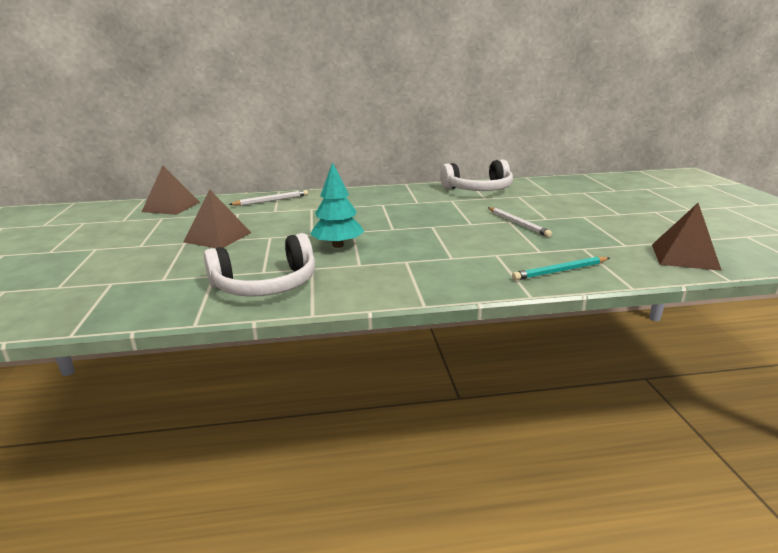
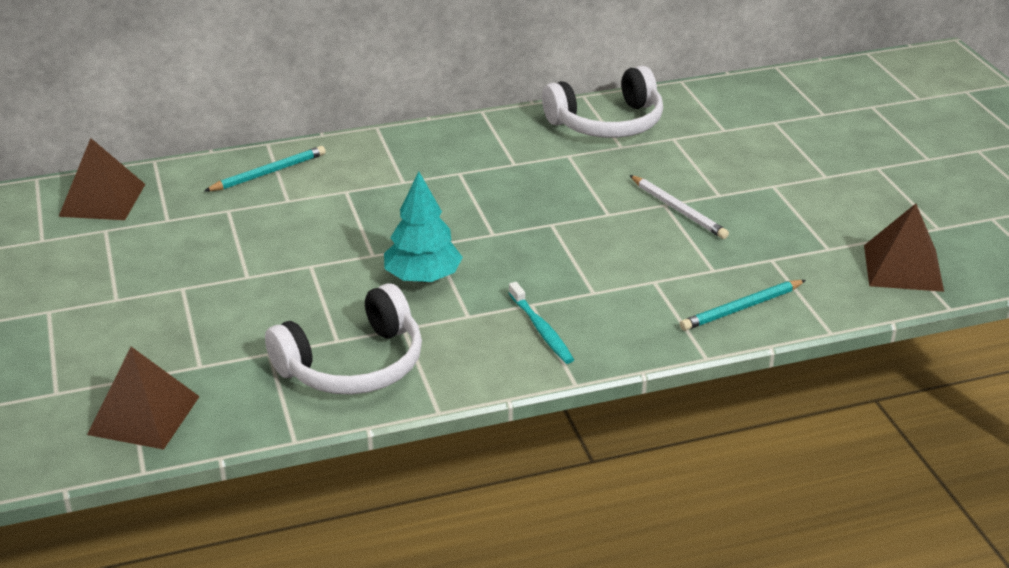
camera: 10 degrees left, 10 degrees up
(218, 237) = (229, 272): brown pyramid -> brown pyramid (144, 415)
(271, 200) = (268, 173): white pencil -> turquoise pencil
(408, 274) = (541, 329): none -> turquoise toothbrush

